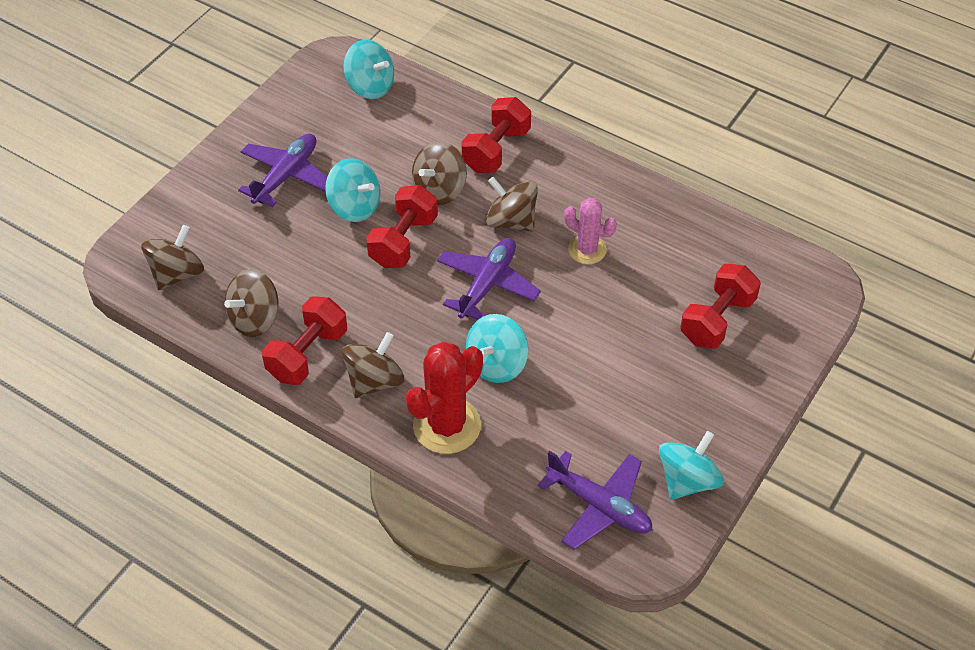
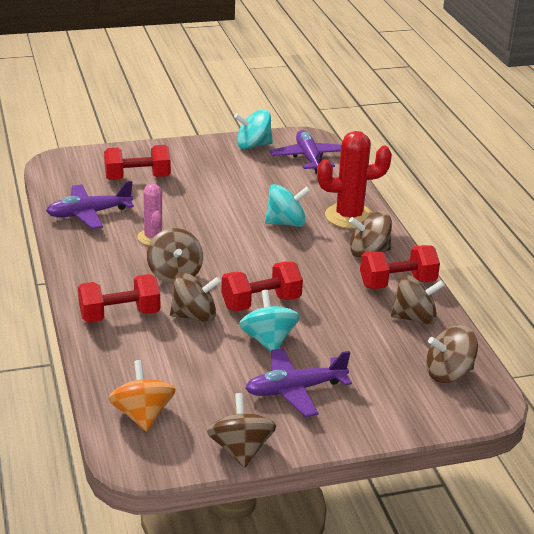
camera: 140 degrees left, 20 degrees down
(275, 105) = (240, 450): none -> brown spinning top
(370, 86) = (142, 415): turquoise spinning top -> orange spinning top
(487, 284) = (239, 255): purple plane -> purple plane (89, 214)

